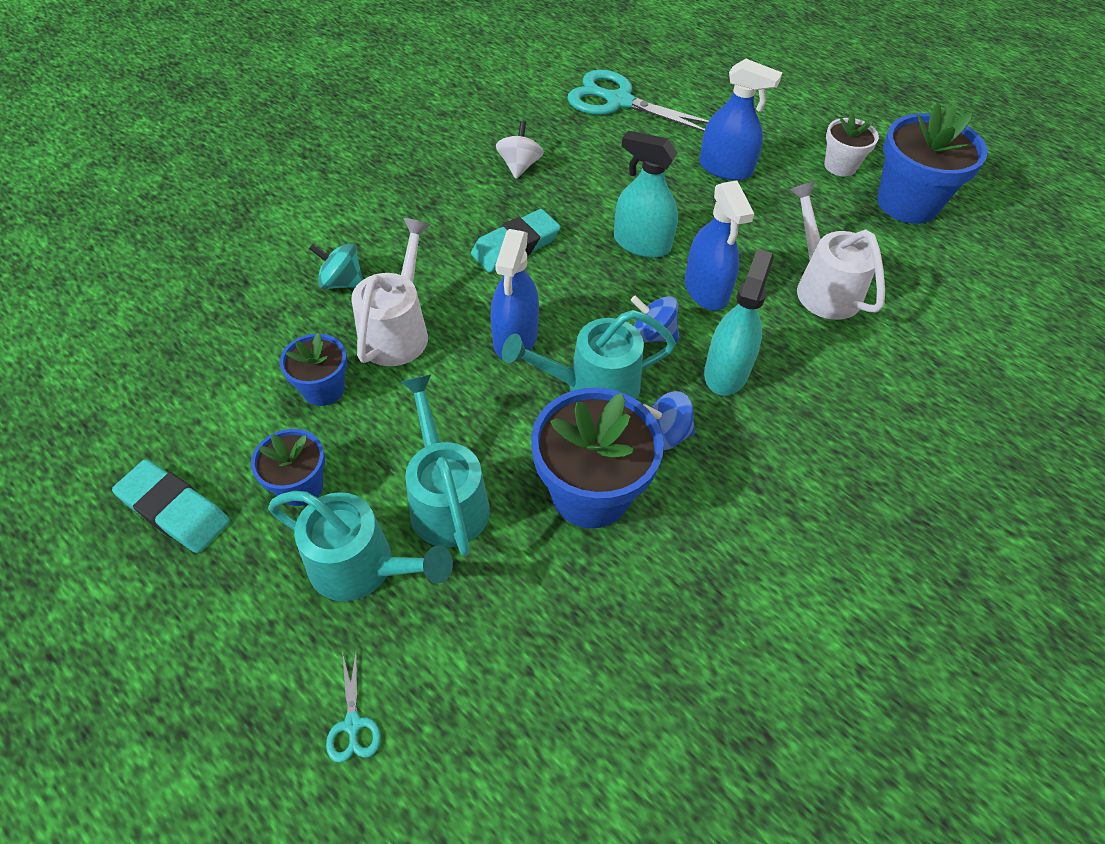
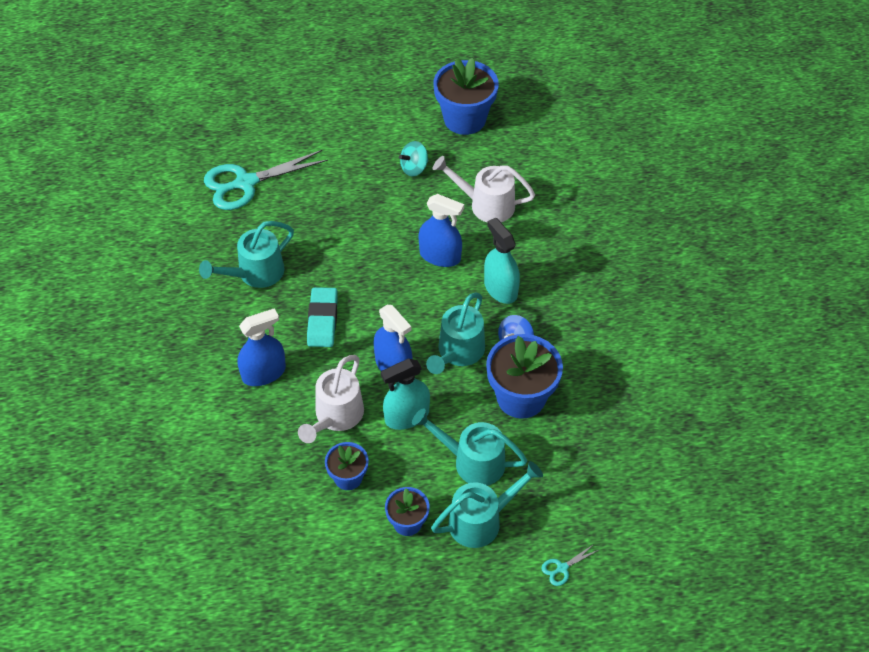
camera: 50 degrees left, 0 degrees up
(174, 510) = (373, 589): turquoise eraser -> none
(342, 282) = (270, 424): turquoise spinning top -> turquoise spinning top (414, 168)
(353, 724) = (562, 568): turquoise scissors -> turquoise scissors turned 120 degrees clockwise
(398, 330) = (335, 417): white watering can -> white watering can turned 120 degrees counterclockwise
(519, 166) = (254, 274): white spinning top -> turquoise watering can
(642, 244) = (379, 259): turquoise spray bottle -> turquoise spray bottle (407, 416)
(652, 335) = (448, 302): blue spinning top -> none
(725, 168) = (358, 176): blue spray bottle -> blue spray bottle (264, 373)
(840, 166) = (409, 123): white flower pot -> none

